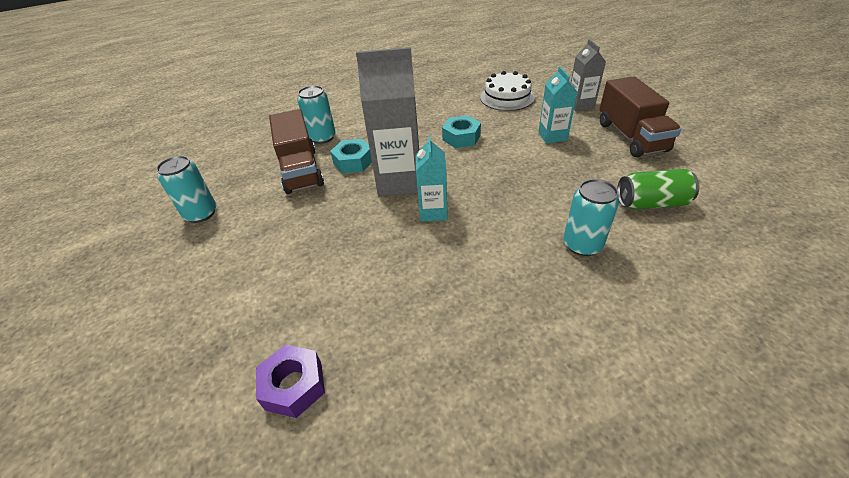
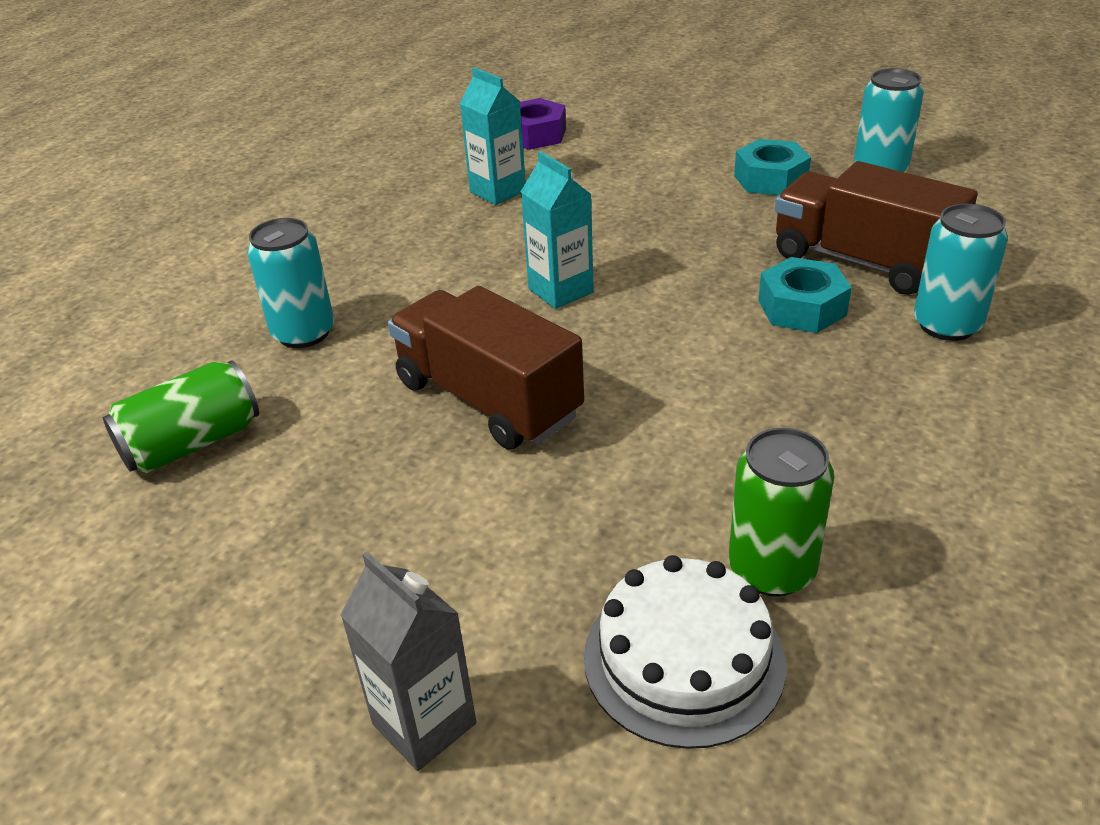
camera: 145 degrees right, 5 degrees down
(399, 181) = (671, 310): grey carton -> none
(461, 137) = (663, 444): turquoise nut -> turquoise nut (770, 179)
(467, 104) = (771, 569): none -> green can
(552, 136) = (450, 540): turquoise carton -> turquoise carton (498, 191)
(631, 136) = (240, 627): brown truck -> brown truck (488, 399)

